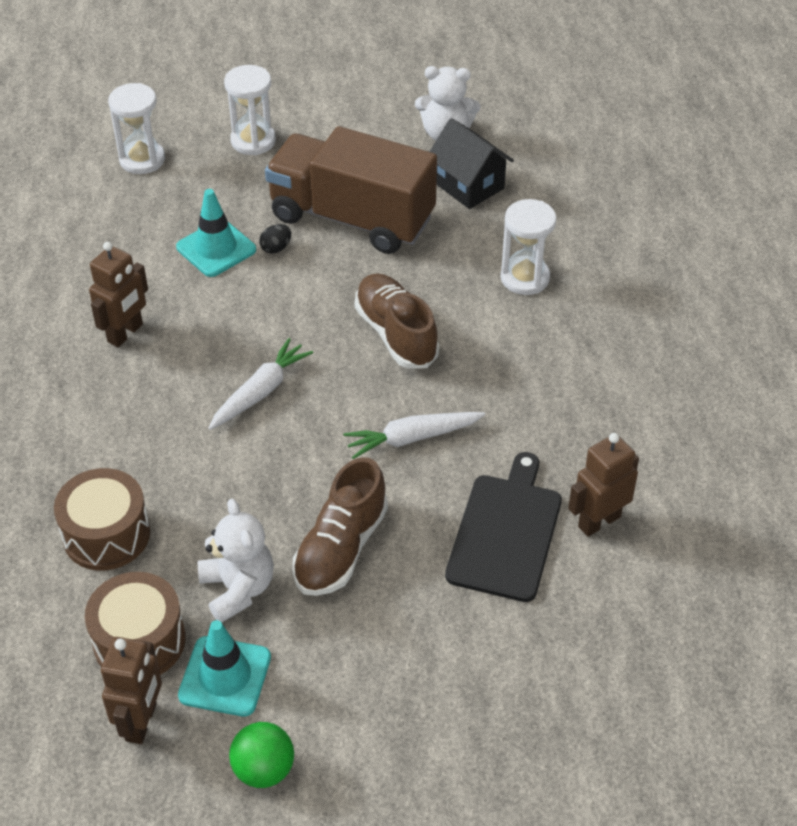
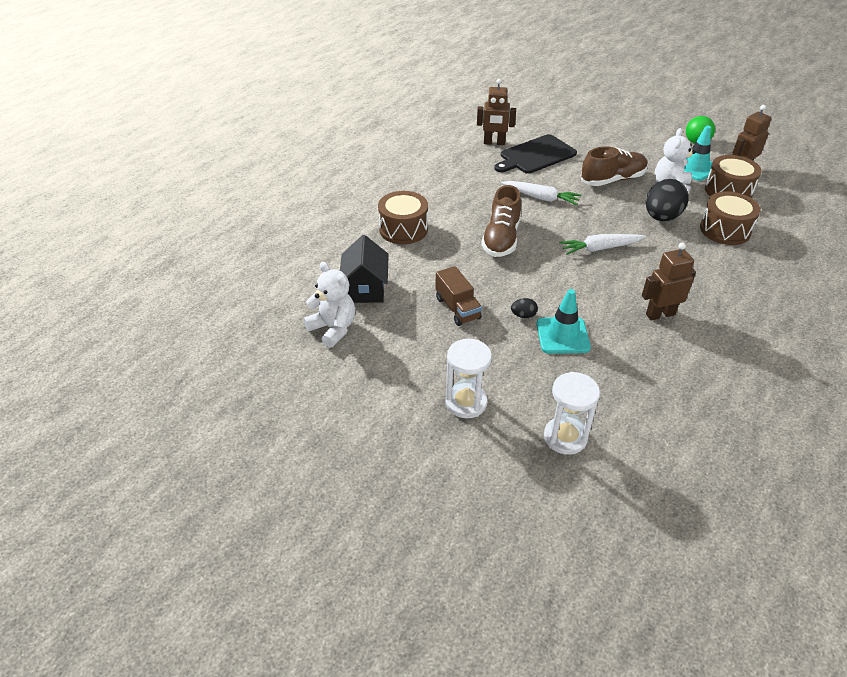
camera: 140 degrees left, 5 degrees down
(213, 505) = (661, 217): none -> black egg
(352, 218) = (457, 308): brown truck -> brown truck, size x0.47
(525, 278) = (403, 229): white hourglass -> brown drum

